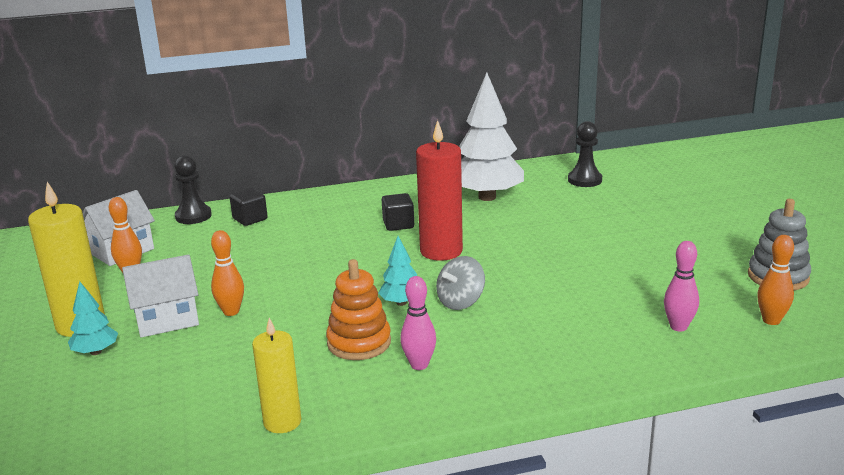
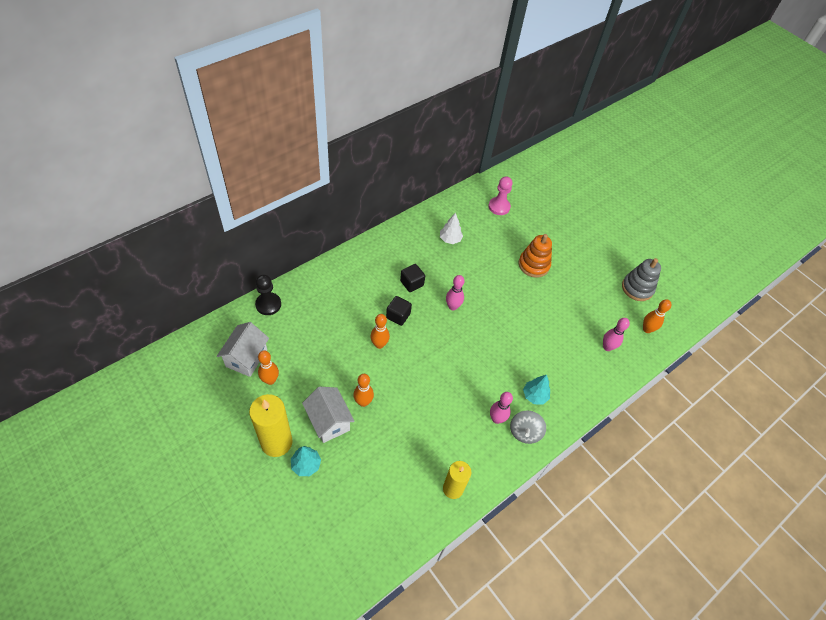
camera: 30 degrees left, 30 degrees up
(167, 320) = (329, 421): white house -> white house turned 75 degrees counterclockwise
(250, 219) = (310, 299): black cube -> black cube (398, 316)
(303, 267) = (379, 344): none -> orange bowling pin
(359, 342) = (454, 409): orange stacking toy -> orange stacking toy (533, 265)
(401, 303) = (457, 365): turquoise tree -> turquoise tree (534, 395)
(441, 251) = (452, 306): red candle -> pink bowling pin
(460, 302) = (489, 355): grey spinning top -> grey spinning top (524, 432)
(487, 197) = (450, 239): white tree -> white tree, size x0.47
(584, 180) = (499, 207): black pawn -> pink pawn

